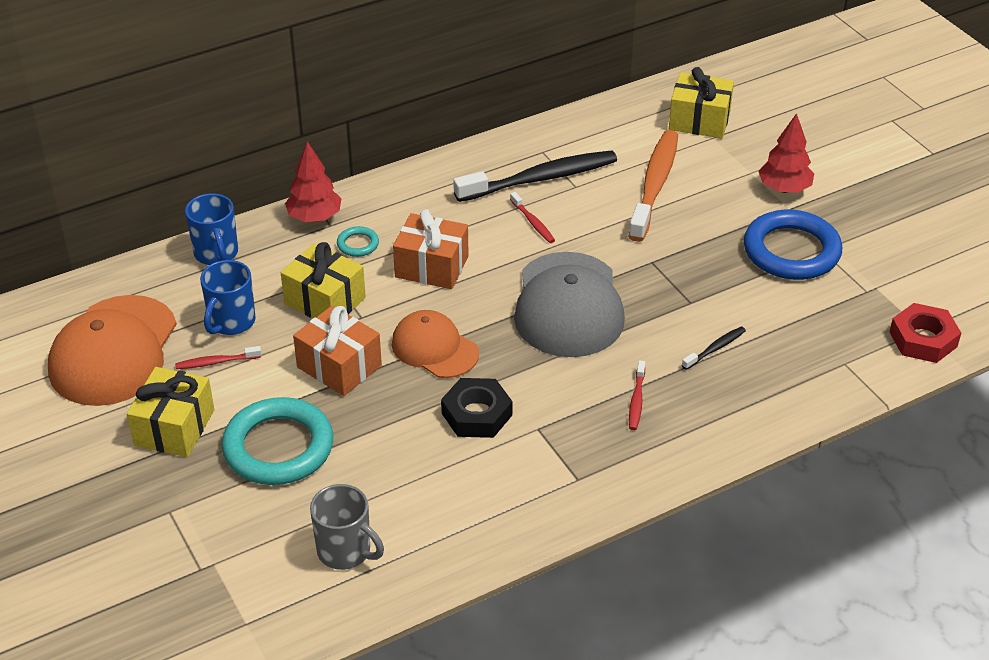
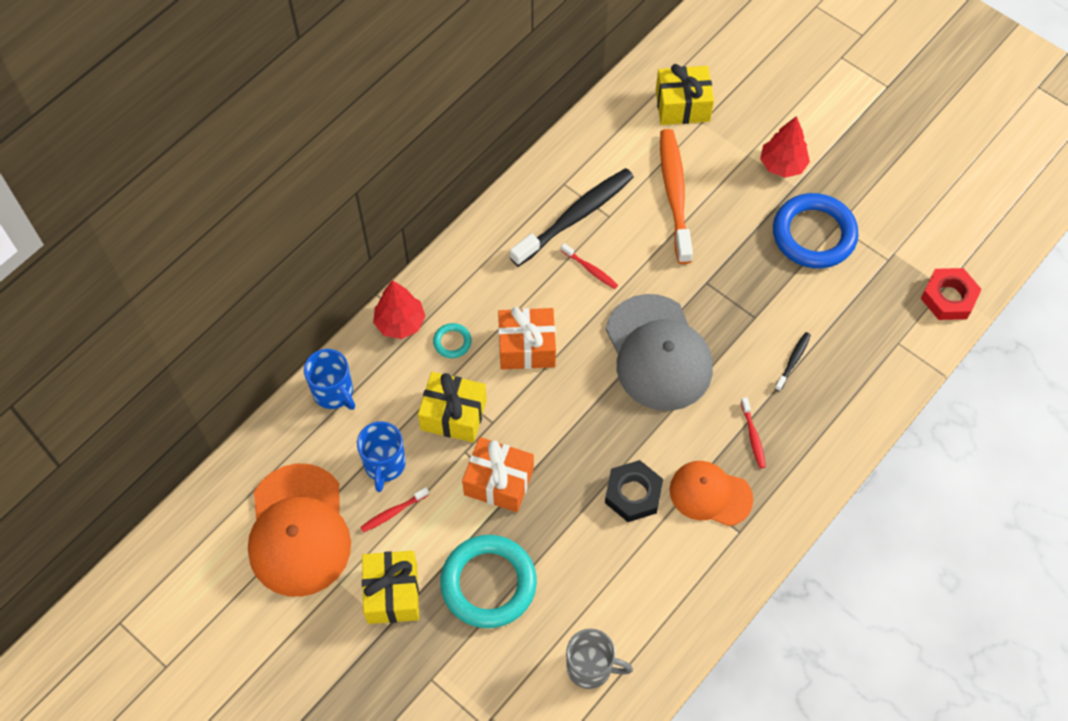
camera: 20 degrees left, 20 degrees up
(434, 348) = (568, 436): orange cap -> orange cap (710, 494)

